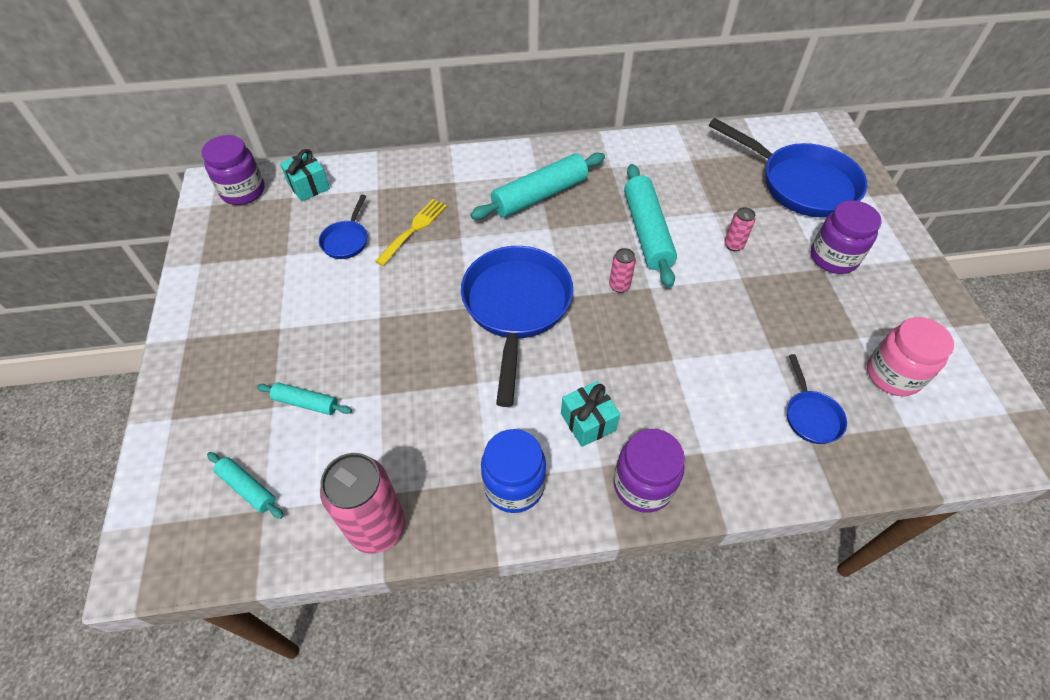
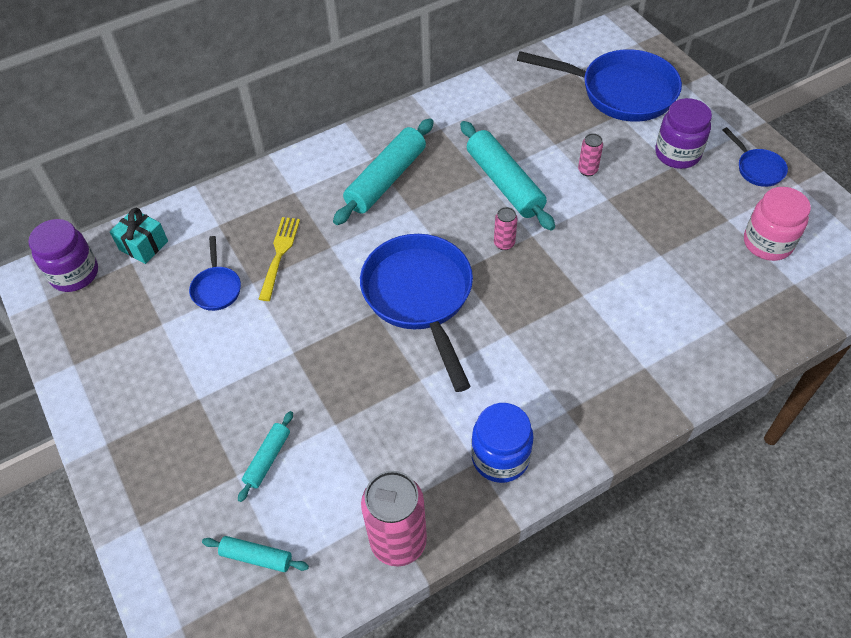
camera: 20 degrees left, 0 degrees up
(306, 403) = (267, 459): turquoise rolling pin -> turquoise rolling pin turned 60 degrees counterclockwise
(588, 422) = (536, 377): turquoise gift -> none
(643, 485) = (609, 414): purple jar -> none
(811, 415) = (718, 302): blue pan -> blue pan (757, 168)

